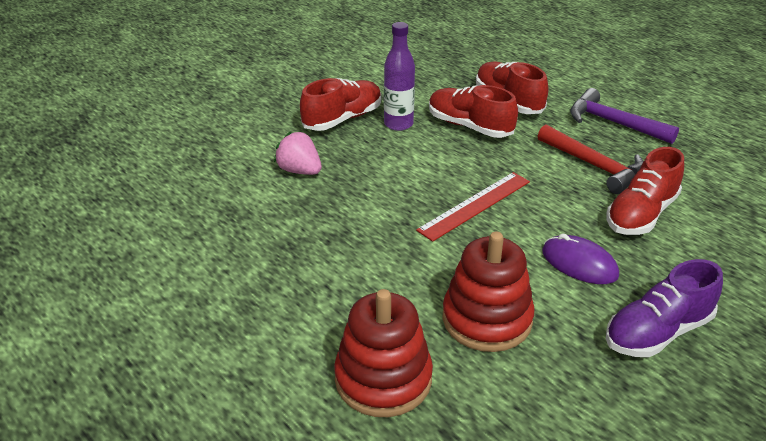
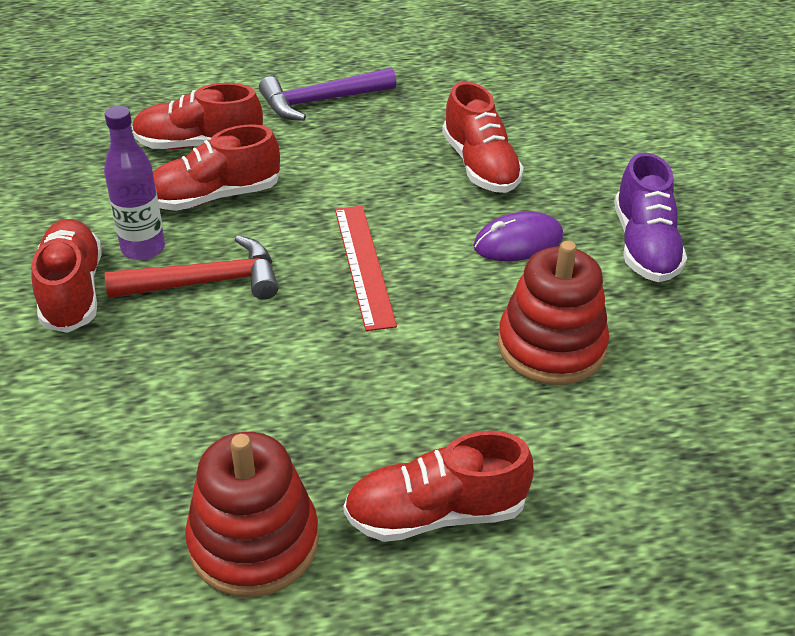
camera: 60 degrees left, 5 degrees up
(289, 320) = (435, 513): none -> red shoe
(299, 171) = (144, 381): pink strawberry -> none
(383, 379) = (586, 469): red stacking toy -> red stacking toy (254, 542)
(594, 166) = (378, 152): red hammer -> red hammer (206, 282)

